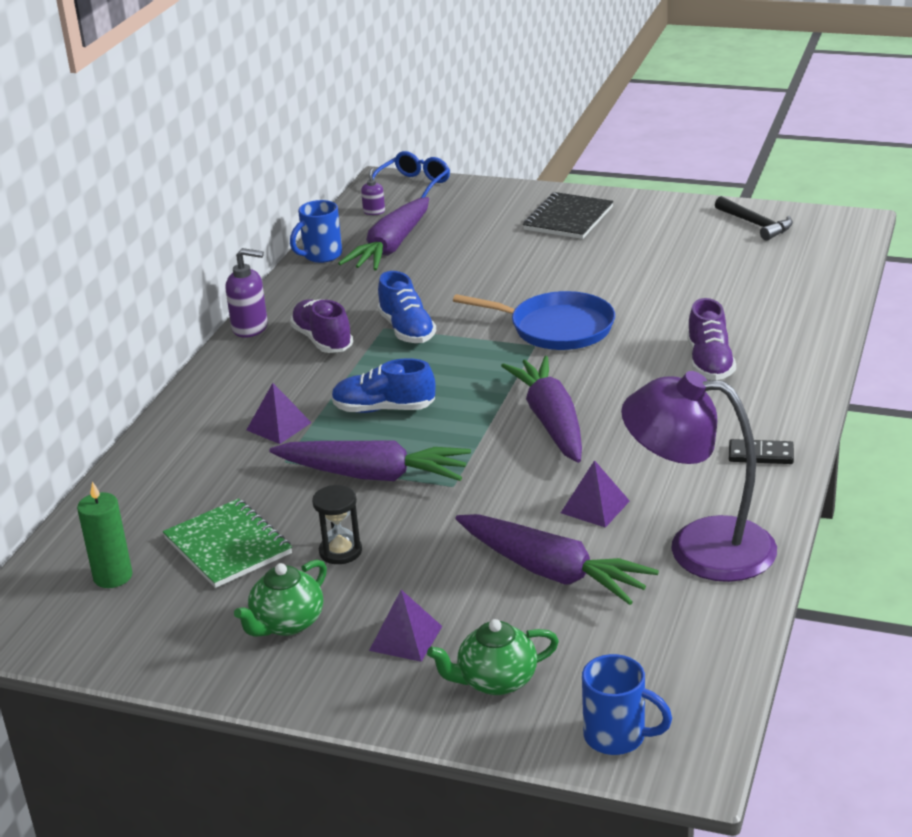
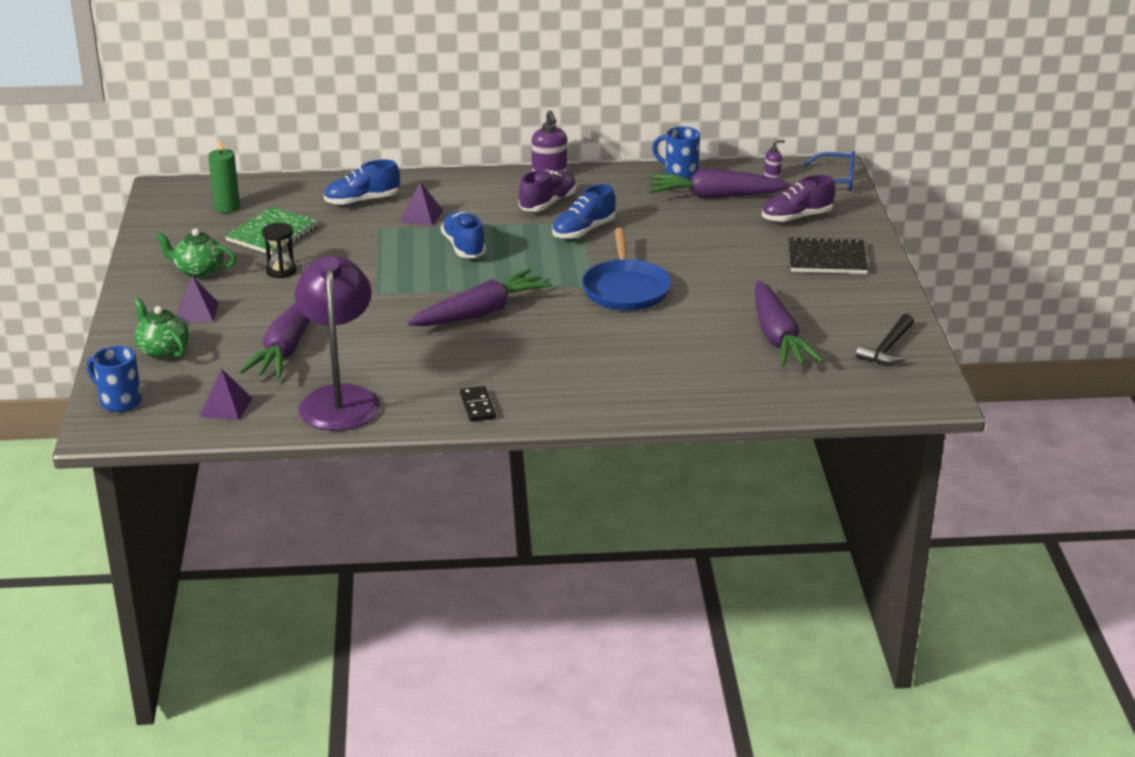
camera: 65 degrees right, 0 degrees up
(198, 463) = (362, 201): none -> blue shoe
(373, 475) = (375, 262): purple carrot -> purple carrot (777, 337)
(595, 507) = (373, 350): purple pyramid -> purple pyramid (226, 407)
(617, 737) = (119, 401): blue mug -> blue mug turned 120 degrees clockwise
(709, 363) = (609, 364): purple shoe -> purple shoe (796, 217)

